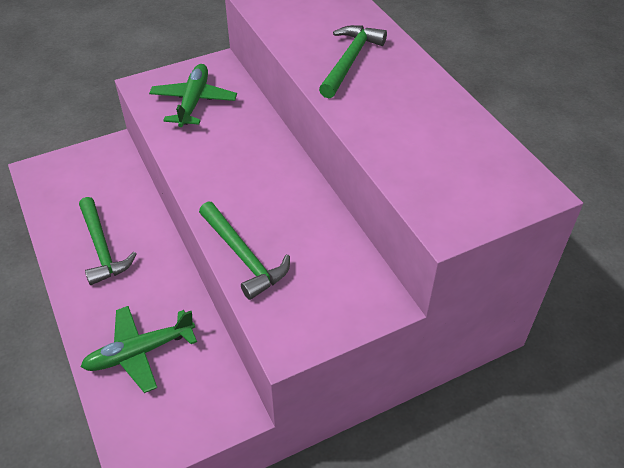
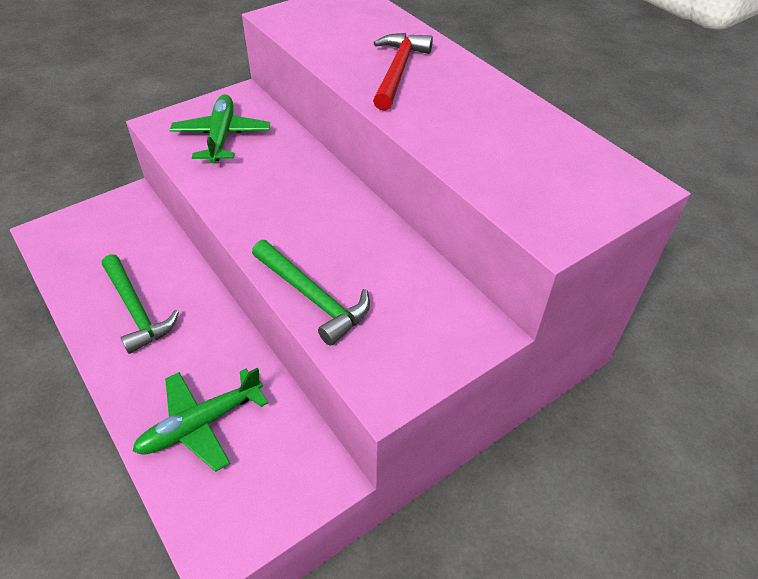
camera: 10 degrees left, 0 degrees up
(350, 61) = (398, 71): green hammer -> red hammer

